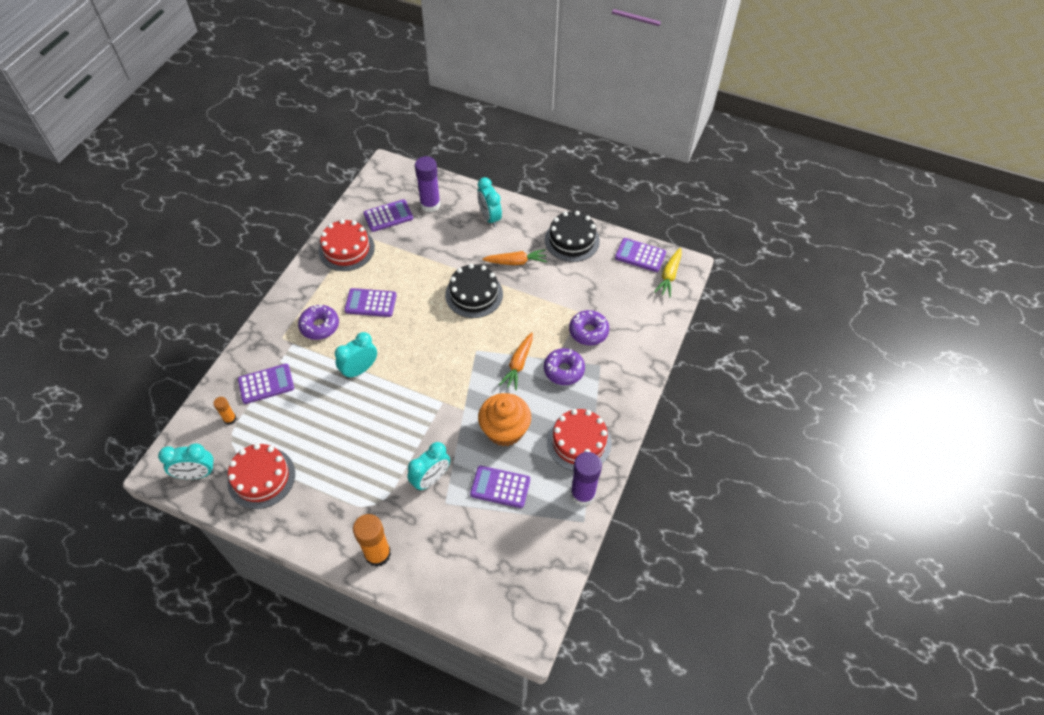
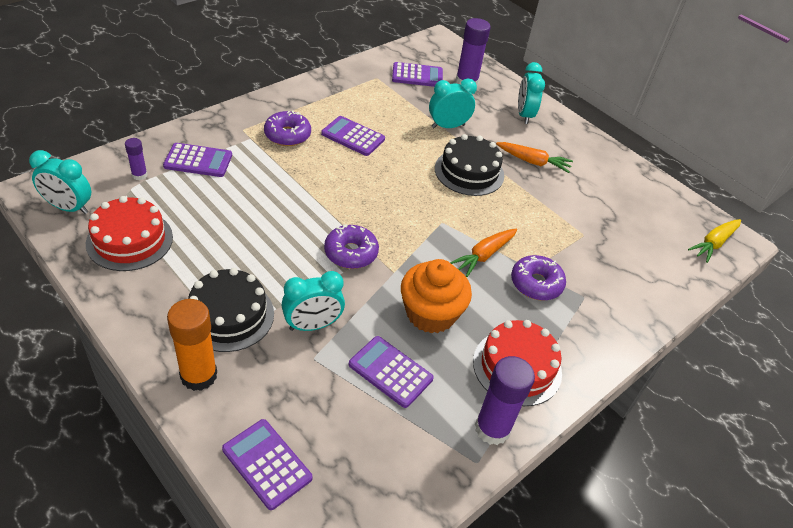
camera: 20 degrees right, 10 degrees down
(230, 419) = (139, 175): orange glue stick -> purple glue stick
(346, 249) = (357, 85): red cake -> none
(360, 369) = (303, 188): turquoise clock -> turquoise clock (448, 126)
(572, 240) = (608, 167): black cake -> black cake (229, 315)
(588, 331) = (586, 258): purple donut -> purple donut (351, 253)
(640, 255) = (685, 211): purple calculator -> purple calculator (267, 464)

